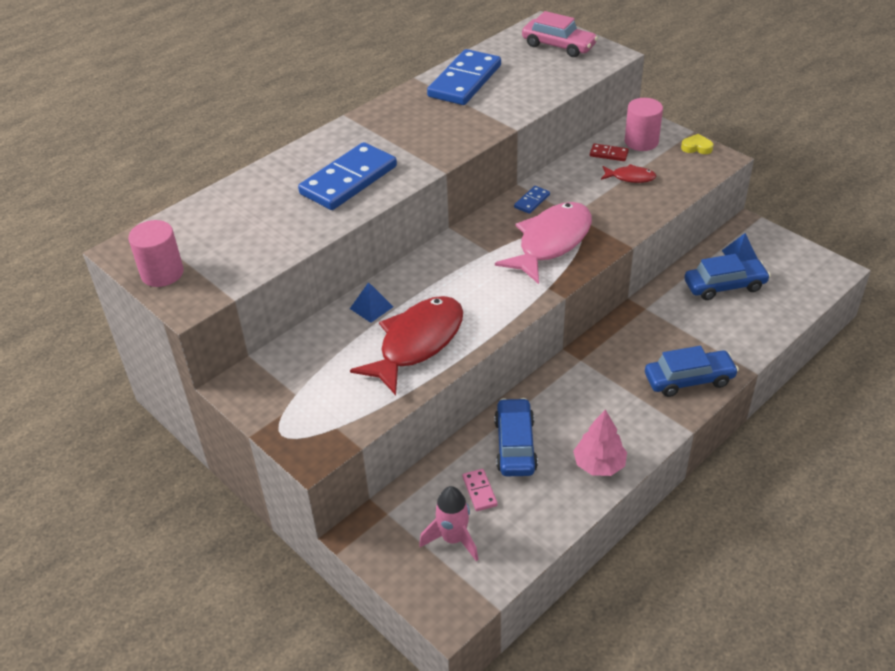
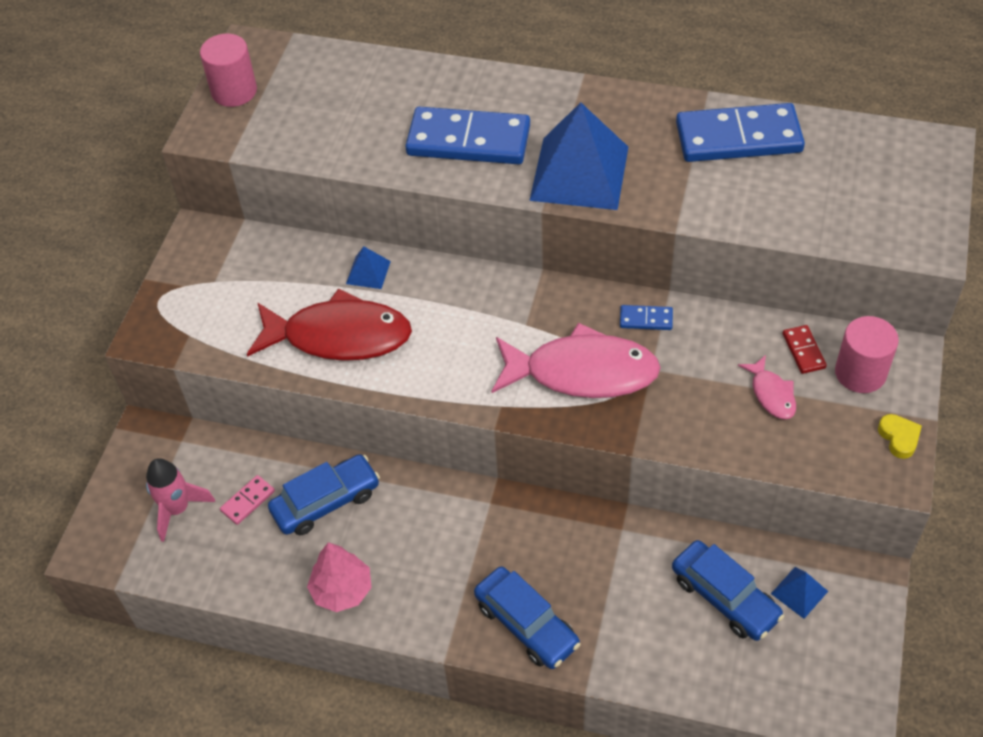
camera: 60 degrees right, 10 degrees up
(429, 147) = (579, 173): none -> blue pyramid
(558, 46) = (901, 185): pink car -> none
(630, 177) = (771, 394): red fish -> pink fish

